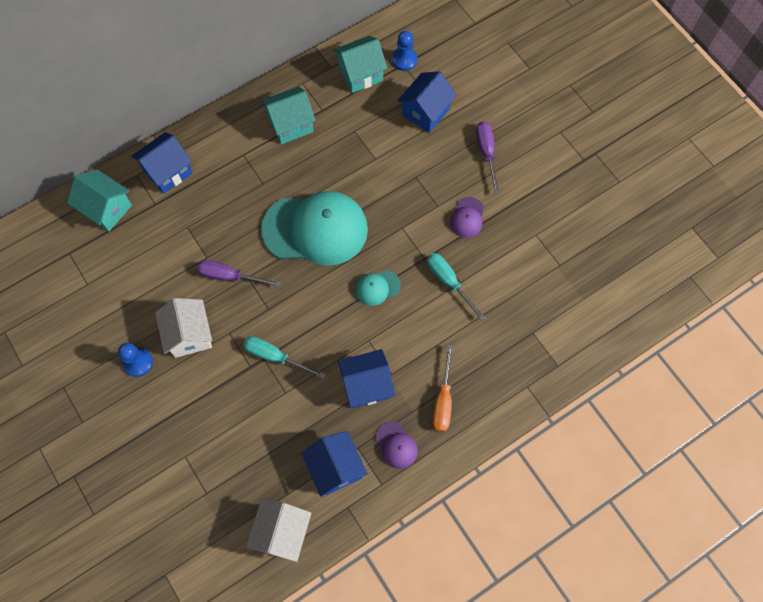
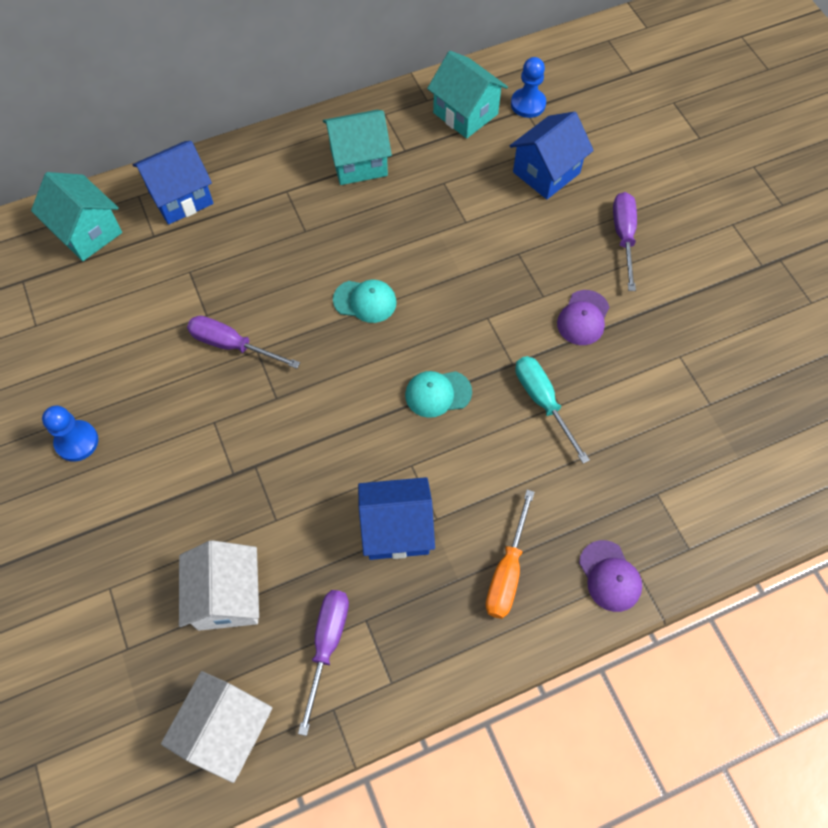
camera: 10 degrees right, 5 degrees down
(189, 335) = (158, 416): white house -> white house (227, 597)
(275, 357) = (271, 466): turquoise screwdriver -> none
(315, 229) = (365, 301): turquoise cap -> turquoise cap, size x0.42
(335, 468) = (327, 645): blue house -> purple screwdriver
(360, 74) = (465, 113): turquoise house -> turquoise house turned 60 degrees clockwise
(396, 445) = (424, 627): purple cap -> purple cap (610, 576)

